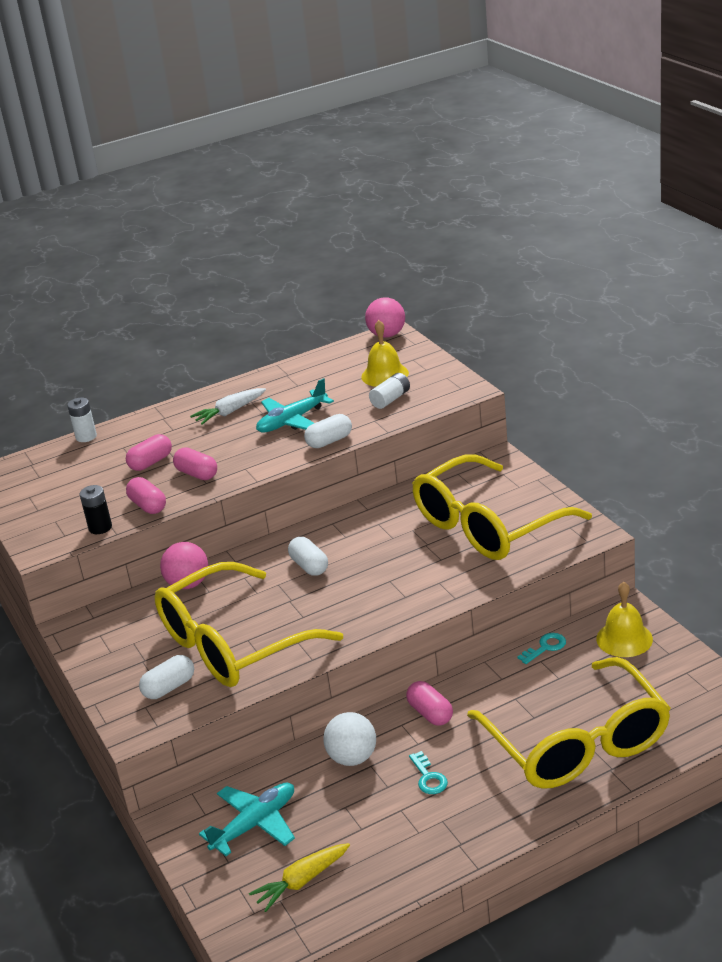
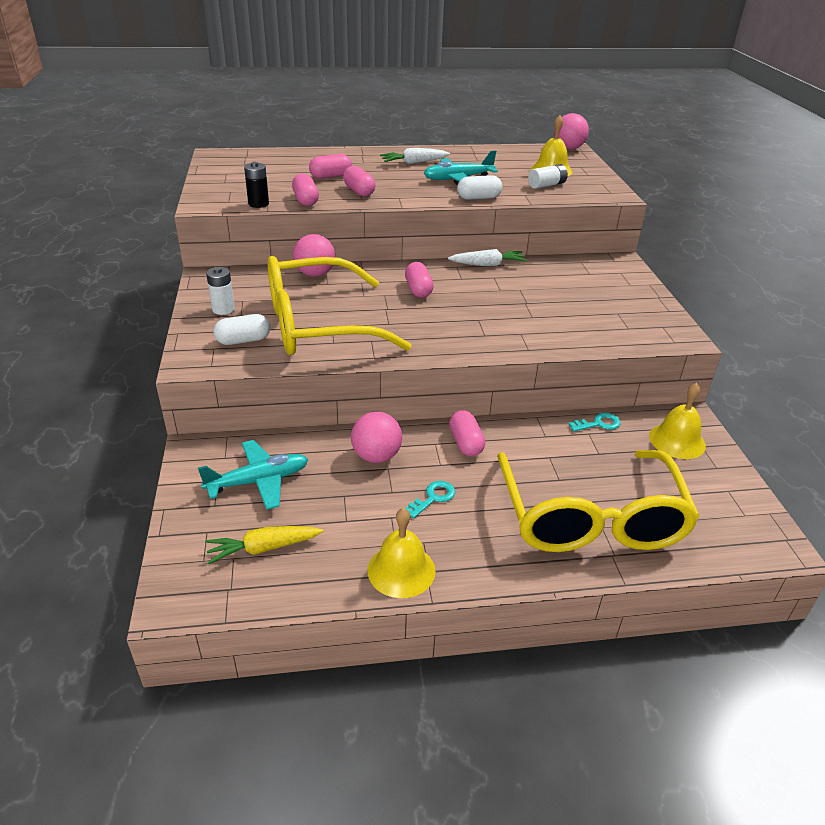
camera: 15 degrees right, 5 degrees up
(86, 437) = (298, 151): white battery -> white battery (223, 309)
(309, 566) = (418, 290): white capsule -> pink capsule
(352, 758) = (376, 456): white ball -> pink ball
(363, 510) = (488, 265): none -> white carrot
(428, 777) = (433, 498): turquoise key -> turquoise key turned 135 degrees counterclockwise
(436, 852) = (401, 570): none -> yellow bell
(488, 525) = (588, 304): yellow glasses -> none

